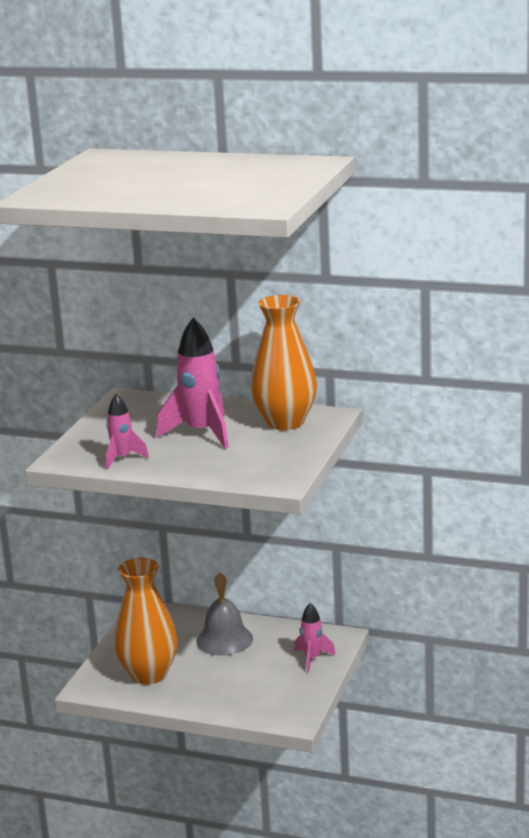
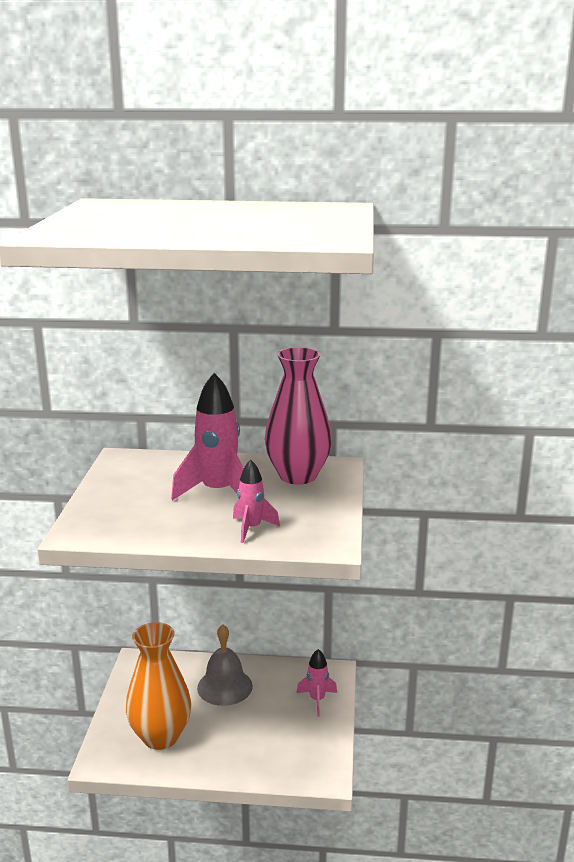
camera: 15 degrees left, 0 degrees up
(122, 458) = (144, 527): pink rocket -> pink rocket (251, 528)
(285, 422) = (298, 476): orange vase -> pink vase

